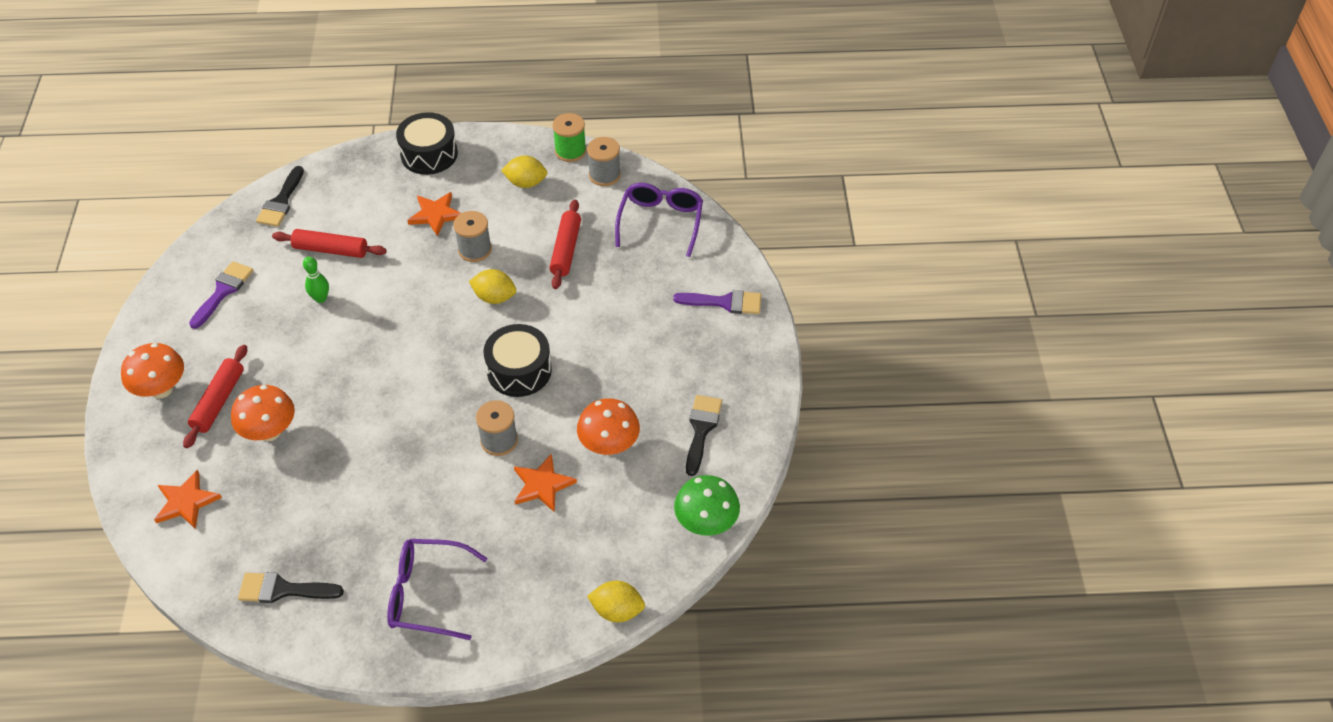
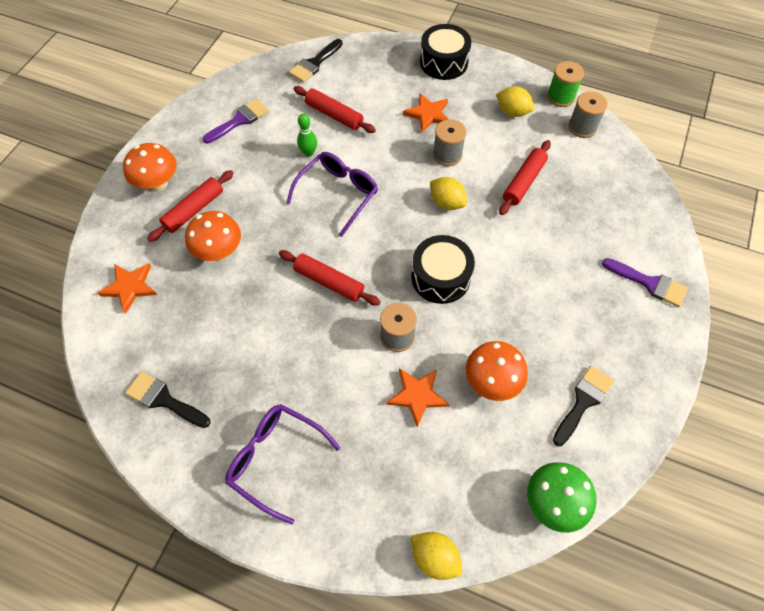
camera: 25 degrees right, 10 degrees up
(405, 417) = (329, 282): none -> red rolling pin
(660, 222) = (616, 186): purple glasses -> purple glasses (338, 194)

